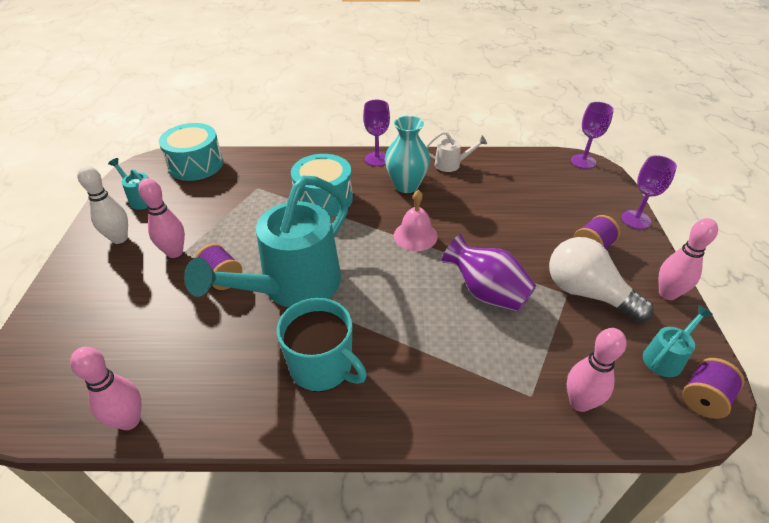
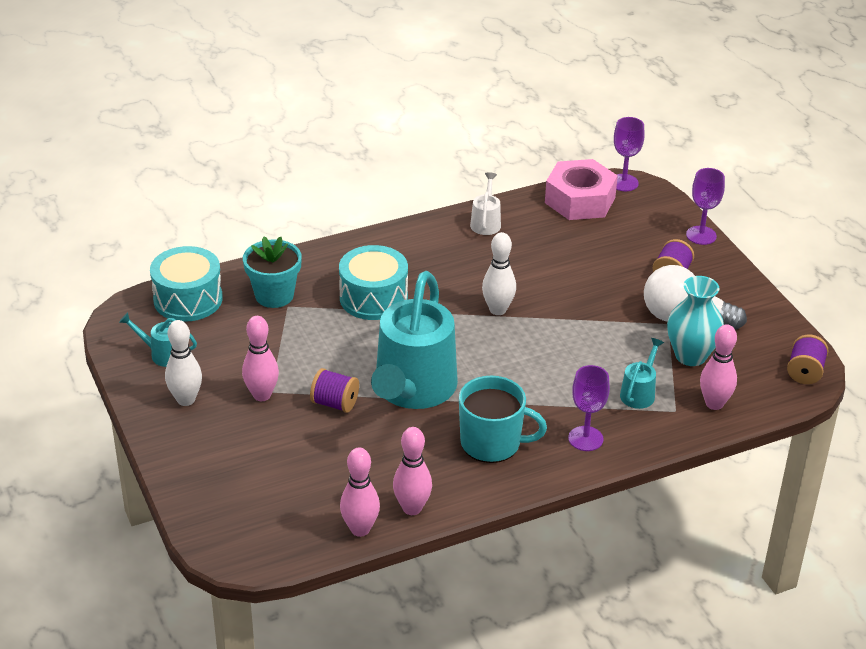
camera: 25 degrees left, 5 degrees down
(255, 177) = (274, 295): none -> turquoise flower pot
(377, 159) = (398, 237): purple goblet -> purple goblet (585, 438)
(406, 185) = (452, 260): turquoise vase -> turquoise vase (690, 356)
(415, 236) = (498, 310): pink bell -> white bowling pin
(451, 164) = (486, 222): white watering can -> white watering can turned 60 degrees counterclockwise
(486, 293) = (597, 343): purple vase -> none
(538, 166) = (580, 200): none -> pink nut
(666, 357) = (768, 351): turquoise watering can -> turquoise watering can (639, 392)
(667, 294) = (752, 299): pink bowling pin -> pink bowling pin (412, 508)

